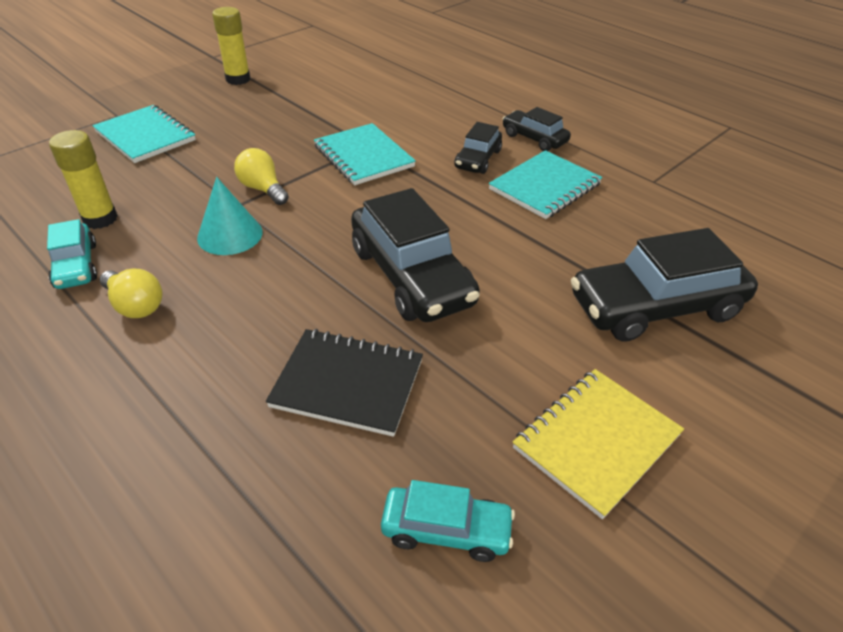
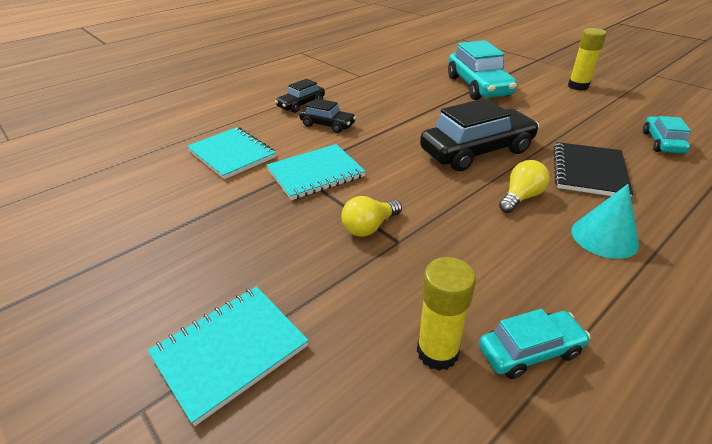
camera: 85 degrees left, 5 degrees down
(135, 305) = (568, 285): yellow light bulb -> yellow light bulb (521, 197)
(230, 235) = (447, 240): turquoise cone -> turquoise cone (604, 237)
(238, 79) = (91, 277): yellow glue stick -> yellow glue stick (578, 86)
(545, 187) = (366, 105): turquoise notebook -> turquoise notebook (232, 154)
(596, 441) = (580, 107): yellow notebook -> none
(655, 307) = (478, 86): black car -> turquoise car

